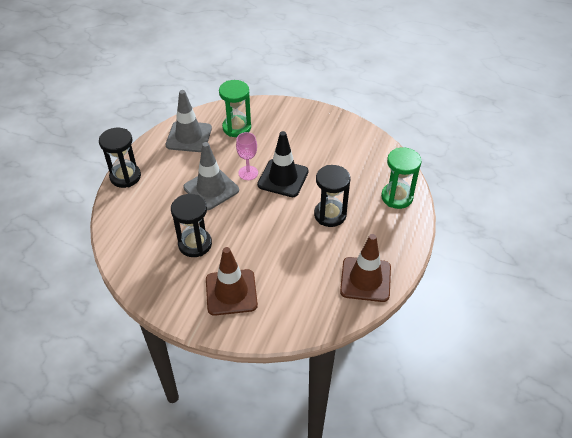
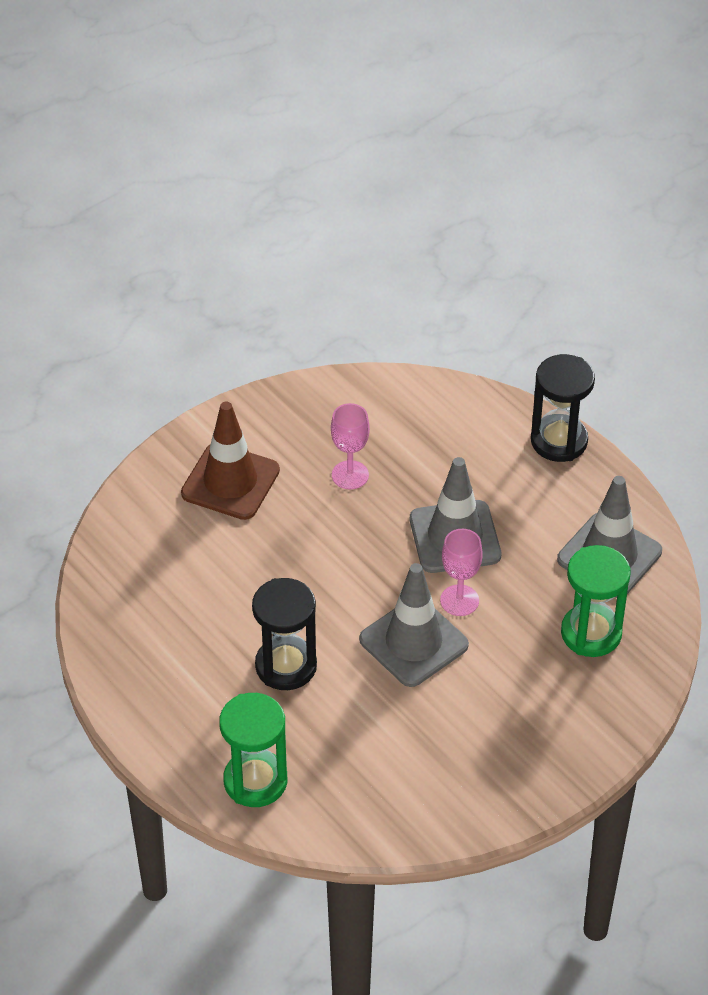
camera: 120 degrees right, 0 degrees up
(195, 244) = (350, 475): black hourglass -> pink goblet
(283, 178) = (413, 642): black traffic cone -> grey traffic cone
(365, 279) = (130, 645): brown traffic cone -> none

